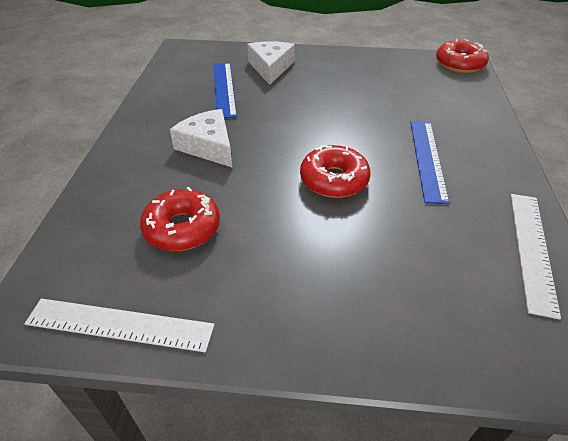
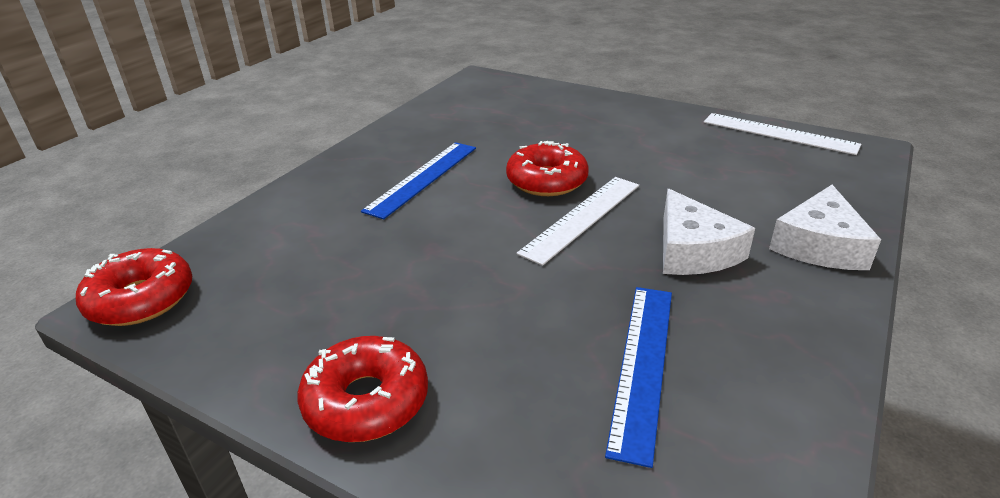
camera: 155 degrees left, 10 degrees down
(182, 228) = (730, 175): red donut -> red donut (366, 401)
(270, 68) = (509, 405): white cheese -> white cheese (819, 245)
(532, 249) = (431, 112): white ruler -> white ruler (582, 217)

